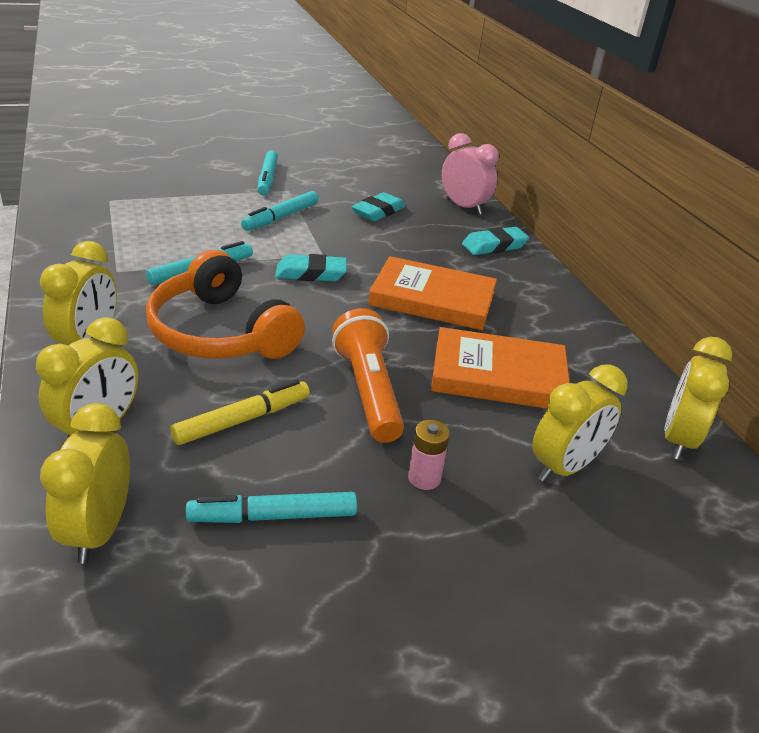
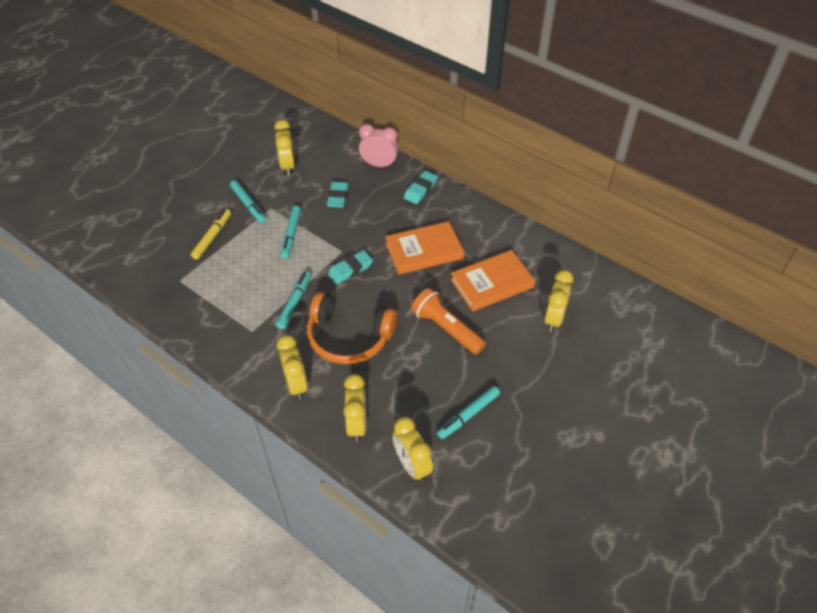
camera: 30 degrees left, 15 degrees up
(242, 419) = (410, 379): yellow marker -> yellow marker (212, 237)
(424, 478) = (507, 359): pink battery -> none
(678, 439) = (585, 274): yellow clock -> yellow clock (288, 166)

